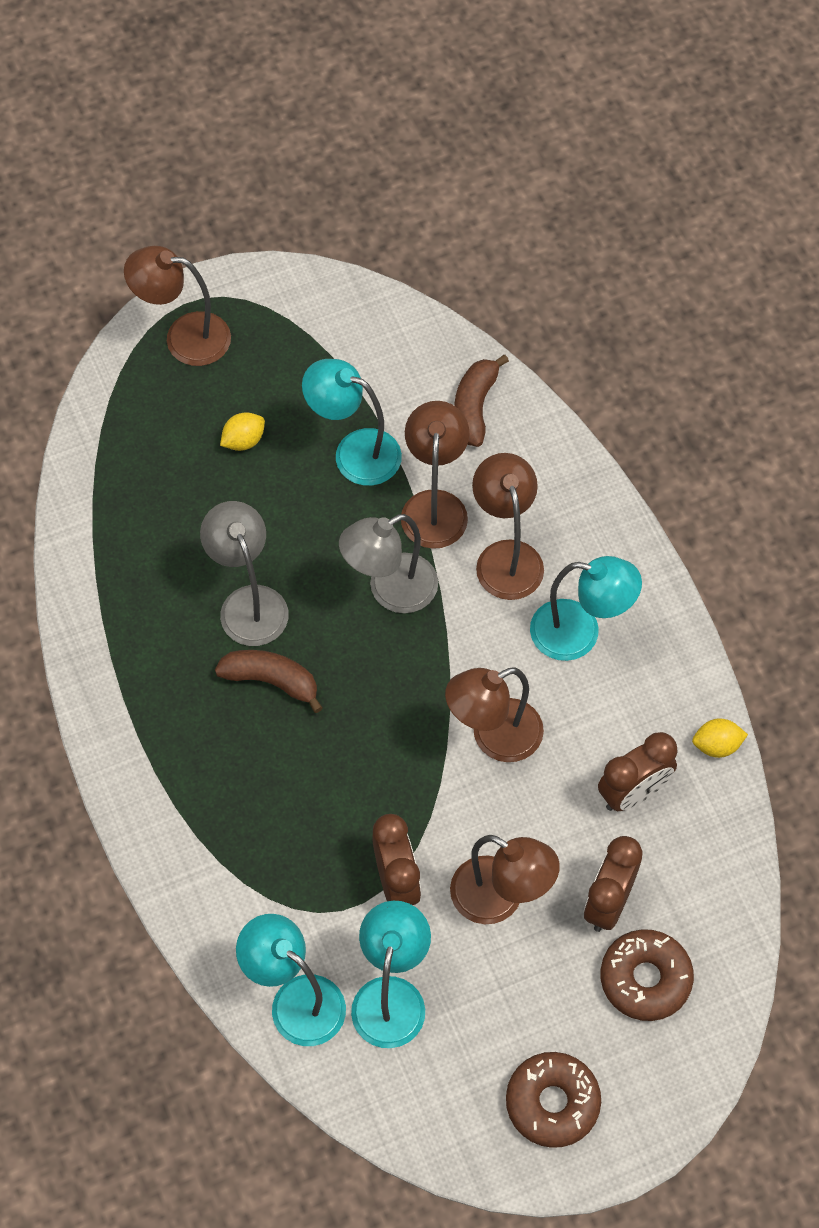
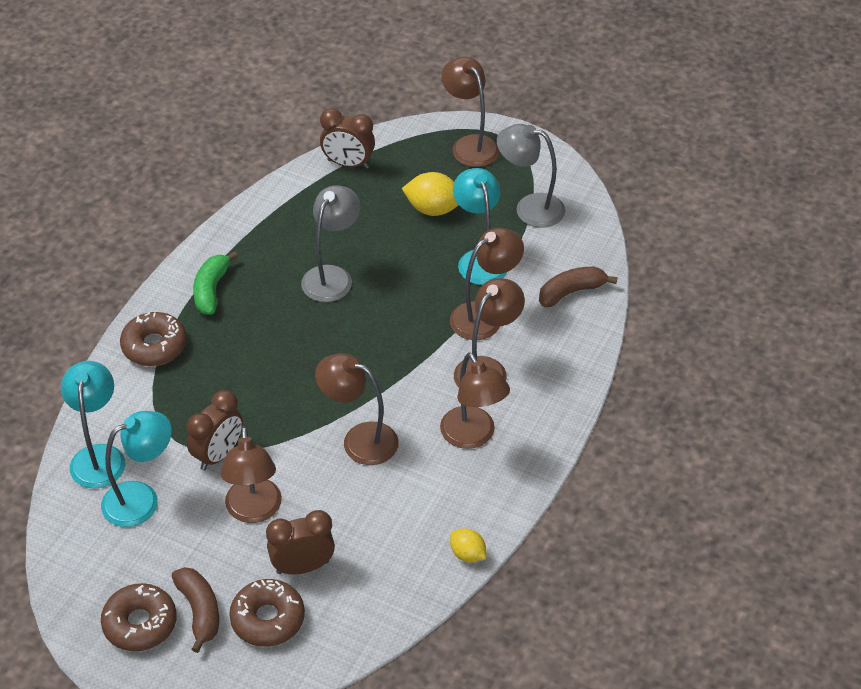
camera: 50 degrees right, 15 degrees down
(158, 731) = (211, 290): none -> green banana
(187, 842) = (154, 346): none -> brown donut
(243, 440) = (433, 209): yellow lemon -> yellow lemon, size x1.62
(271, 681) = (292, 317): brown banana -> brown banana (199, 611)
(390, 590) = (406, 331): grey lamp -> grey lamp (530, 208)
(579, 633) = (473, 436): turquoise lamp -> brown lamp
(633, 793) = (391, 532): brown clock -> brown clock (348, 164)

